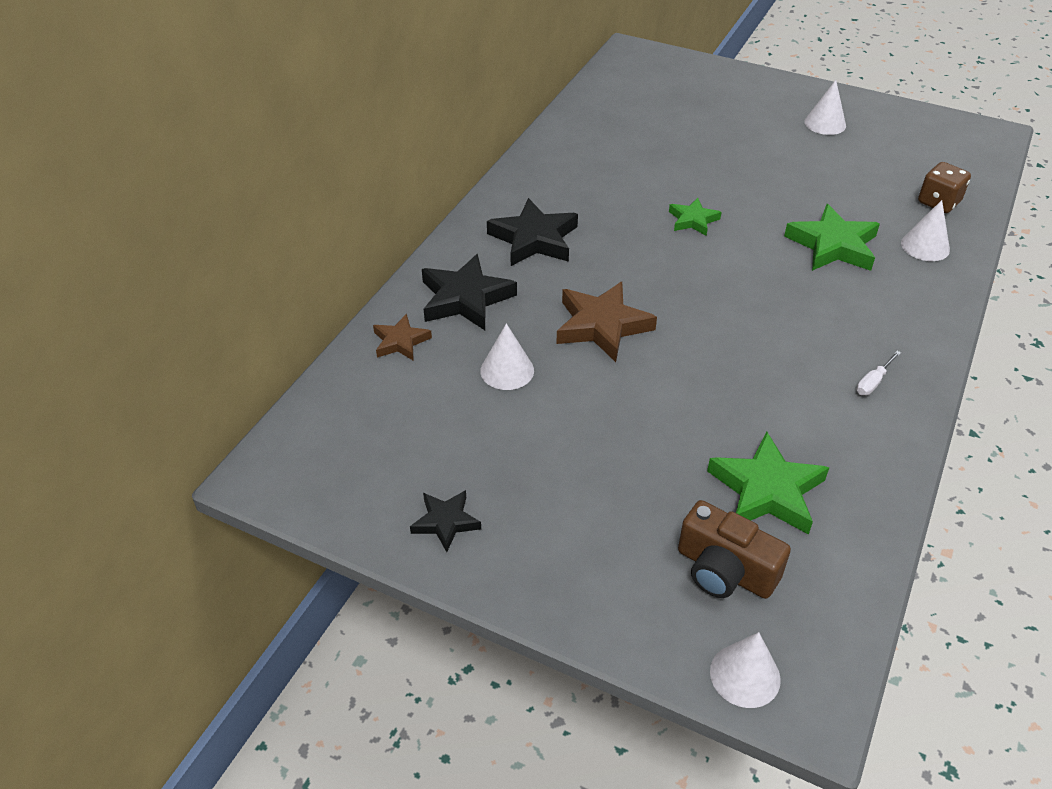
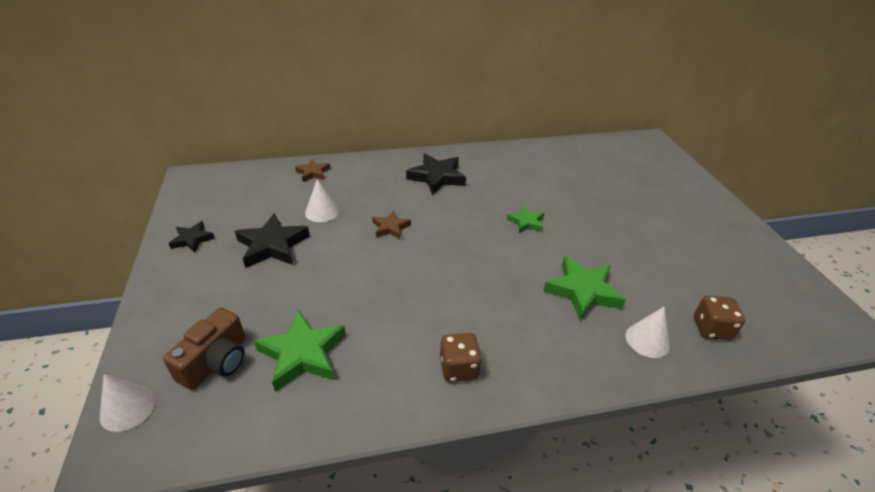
camera: 50 degrees right, 5 degrees down
(465, 298) = (365, 177): black star -> black star (272, 245)
(602, 326) = (390, 227): brown star -> brown star, size x0.58
(724, 570) = (216, 362): brown camera -> brown camera turned 150 degrees counterclockwise
(825, 123) = (710, 237): white cone -> none
(873, 382) = (459, 368): white screwdriver -> brown dice

